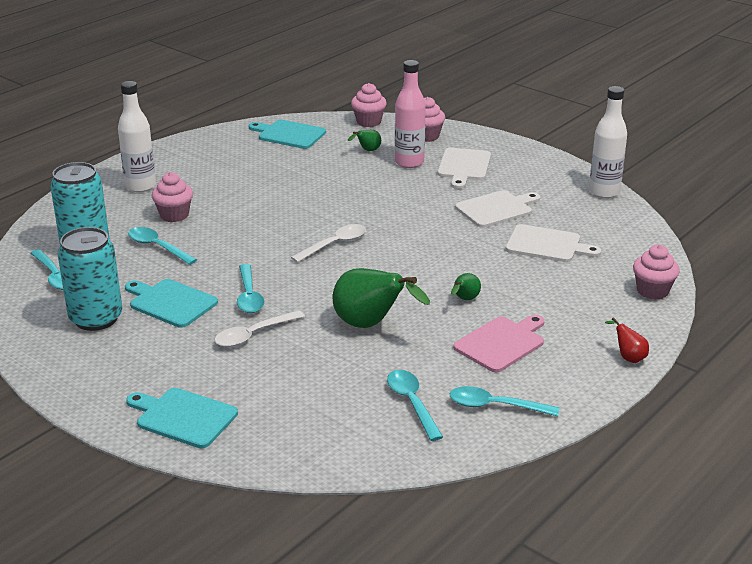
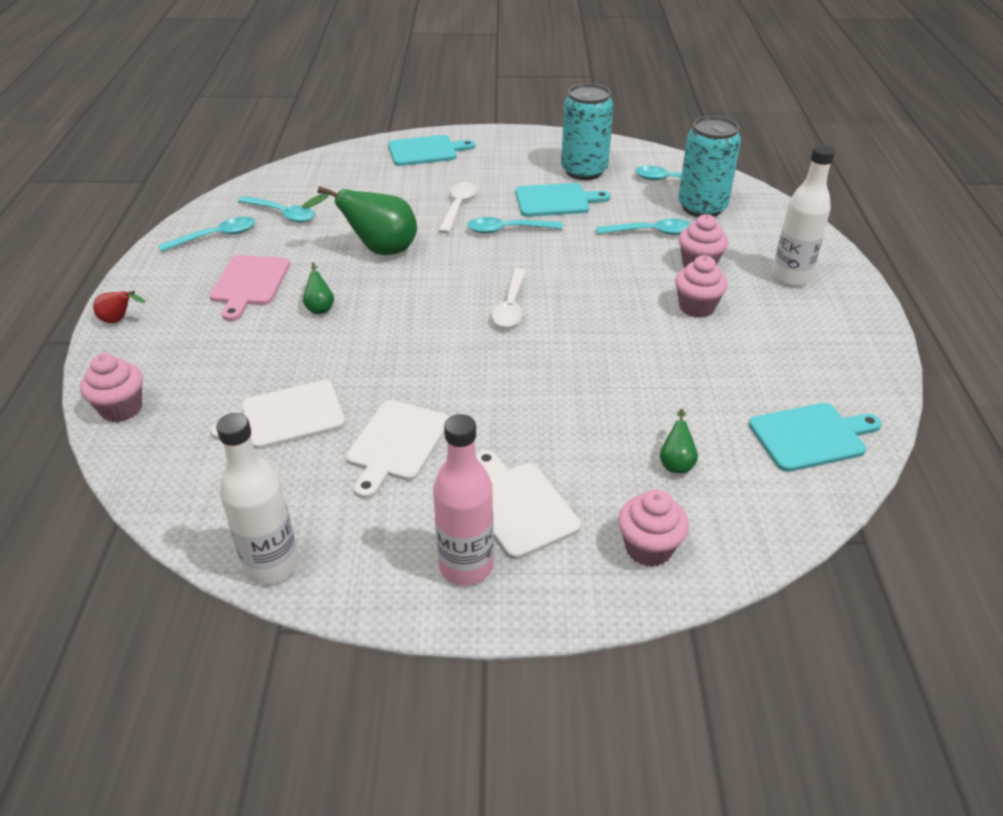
camera: 140 degrees right, 10 degrees up
(249, 296) = (508, 230): turquoise spoon -> turquoise spoon turned 45 degrees counterclockwise
(368, 122) = (769, 532): pink cupcake -> pink cupcake (696, 307)
(409, 162) = (596, 471): pink bottle -> pink bottle (466, 566)

